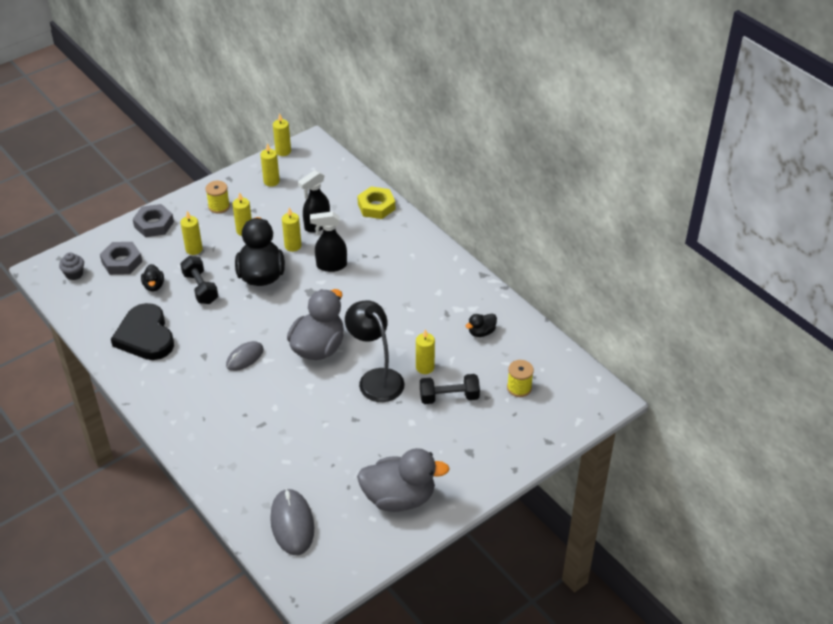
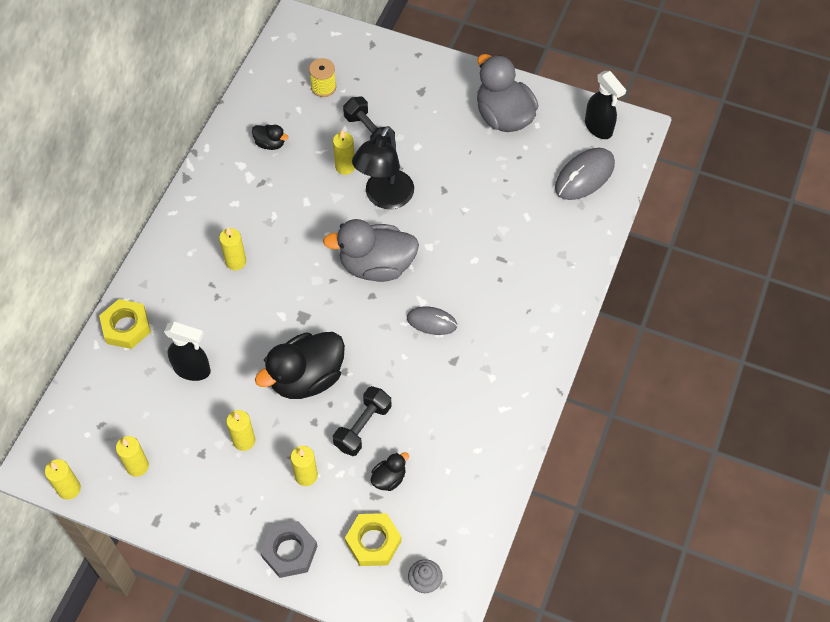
camera: 120 degrees left, 15 degrees up
(122, 262) = (373, 542): grey nut -> yellow nut
(145, 336) = (465, 434): black heart -> none
(219, 206) = (216, 497): yellow spool -> none
(293, 246) = (241, 374): yellow candle -> yellow candle (236, 261)
(331, 265) = (251, 319): black spray bottle -> black spray bottle (598, 128)

